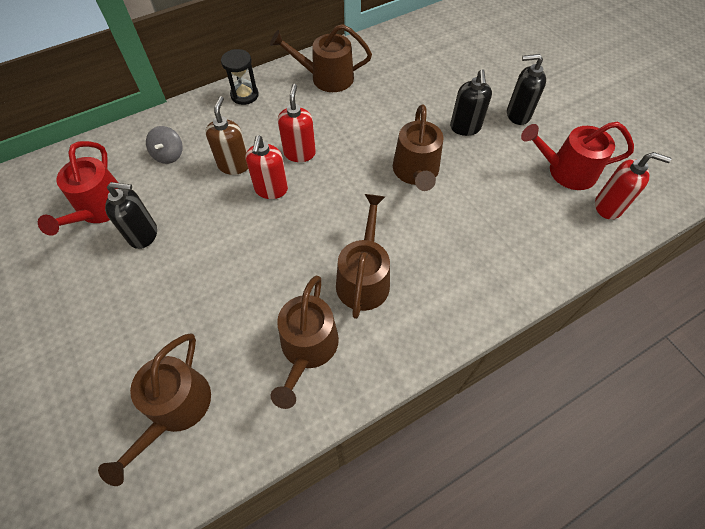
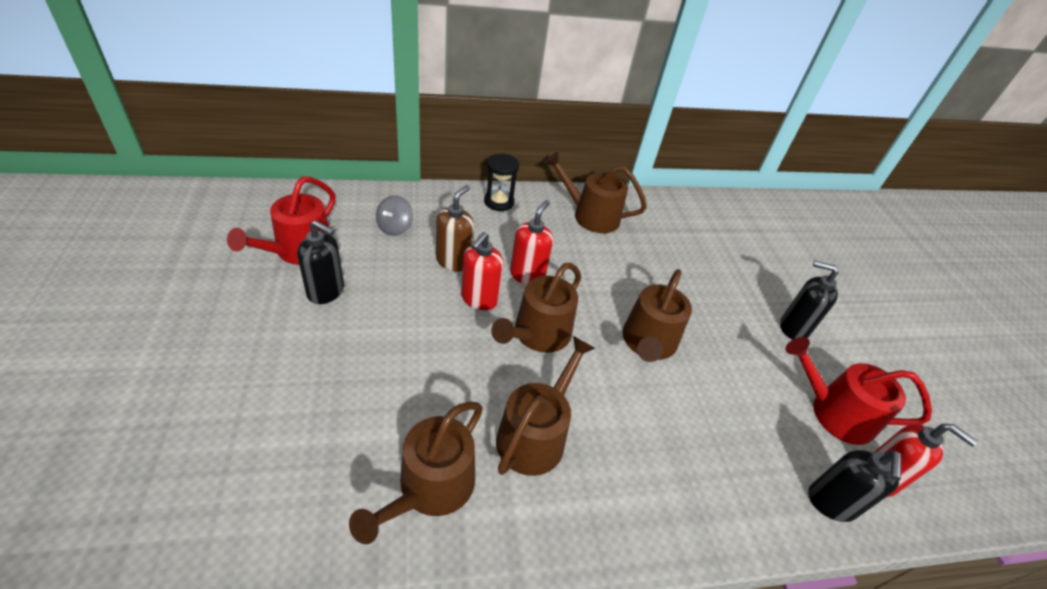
camera: 15 degrees right, 15 degrees down
(175, 408) = (247, 490): brown watering can -> brown watering can (538, 334)
(465, 128) = (724, 318): black soap dispenser -> black soap dispenser (830, 503)

